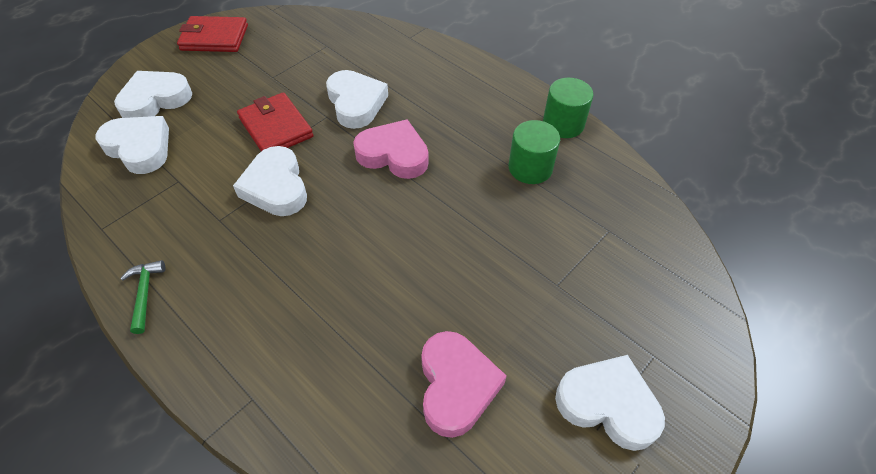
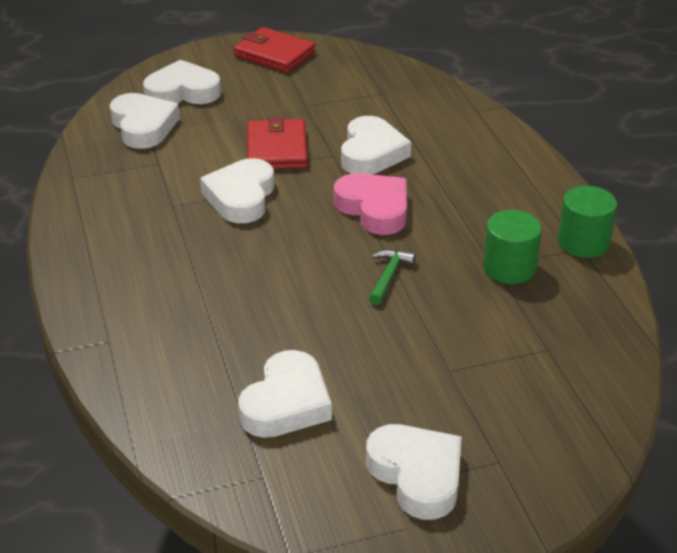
camera: 30 degrees right, 15 degrees down
(145, 294) = (75, 236): green hammer -> green hammer (389, 276)
(456, 386) = (286, 403): pink heart -> white heart

